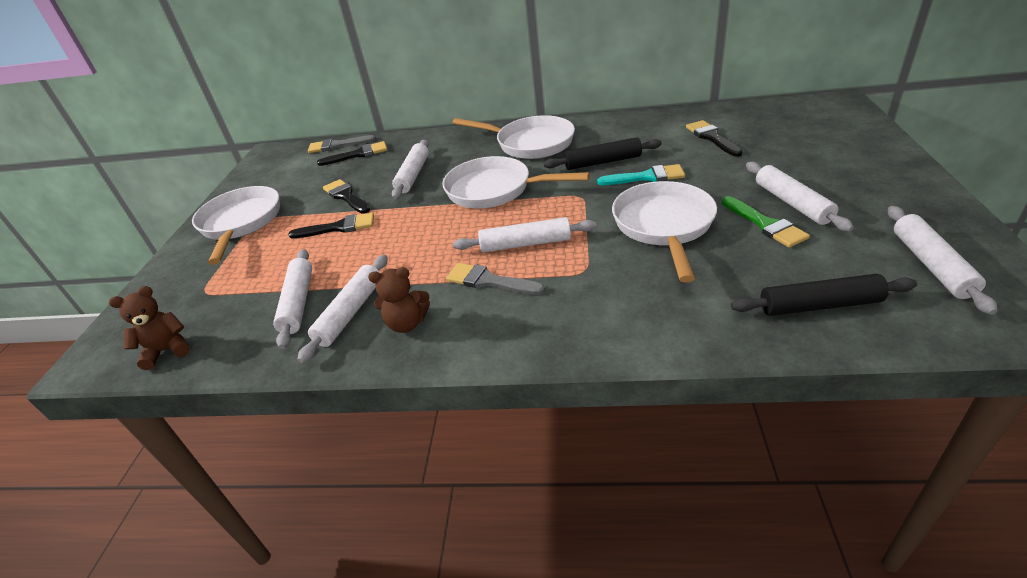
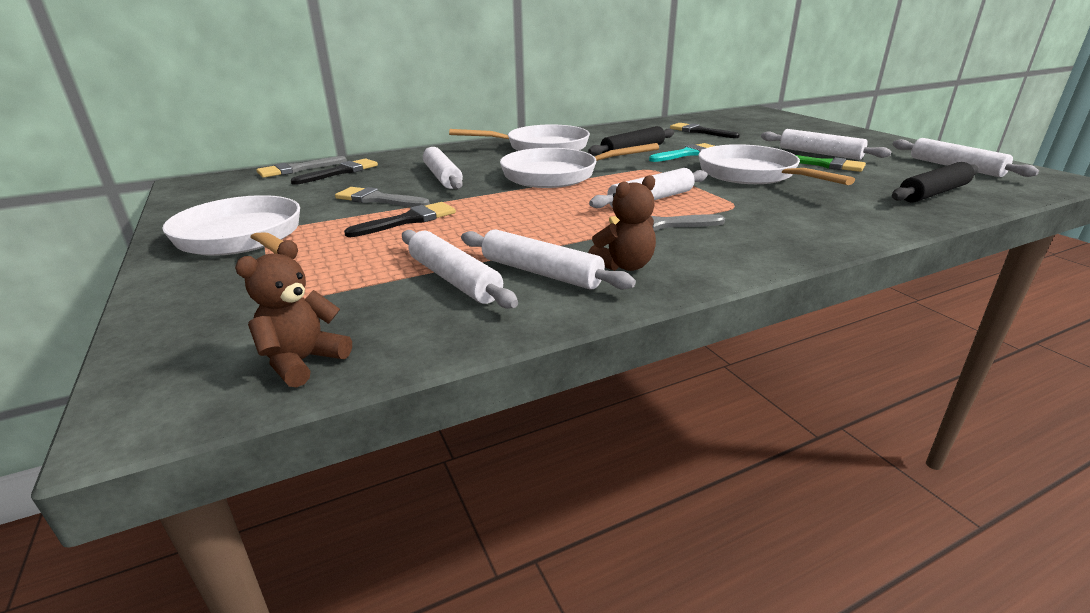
camera: 35 degrees left, 10 degrees down
(346, 196) = (377, 199): black brush -> grey brush
(350, 313) = (541, 272): white rolling pin -> white rolling pin turned 45 degrees counterclockwise

